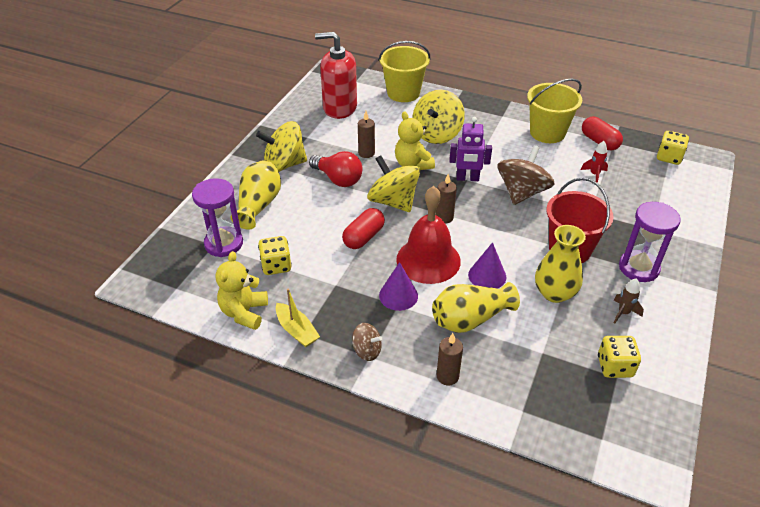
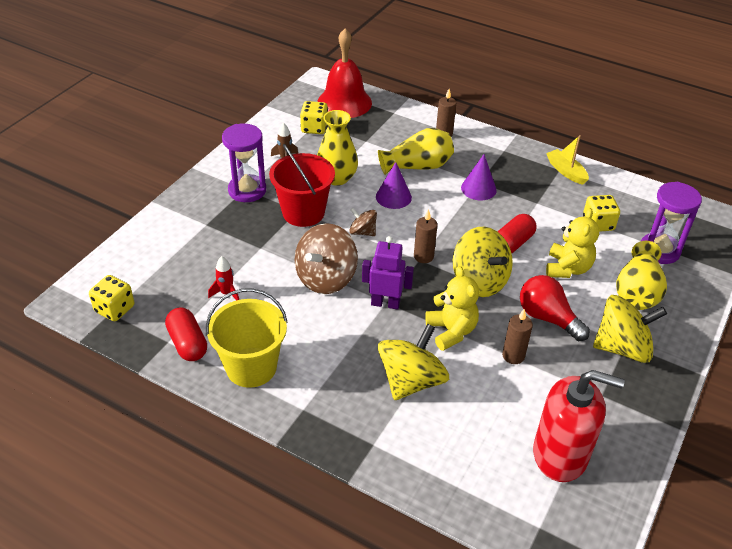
camera: 175 degrees left, 0 degrees up
(244, 312) = (615, 188): yellow teddy bear -> yellow teddy bear (567, 268)
(367, 351) = (506, 153): brown spinning top -> brown spinning top (362, 232)
(403, 93) = (453, 482): yellow bucket -> none
(428, 260) = (447, 215): red bell -> red bell (344, 102)

